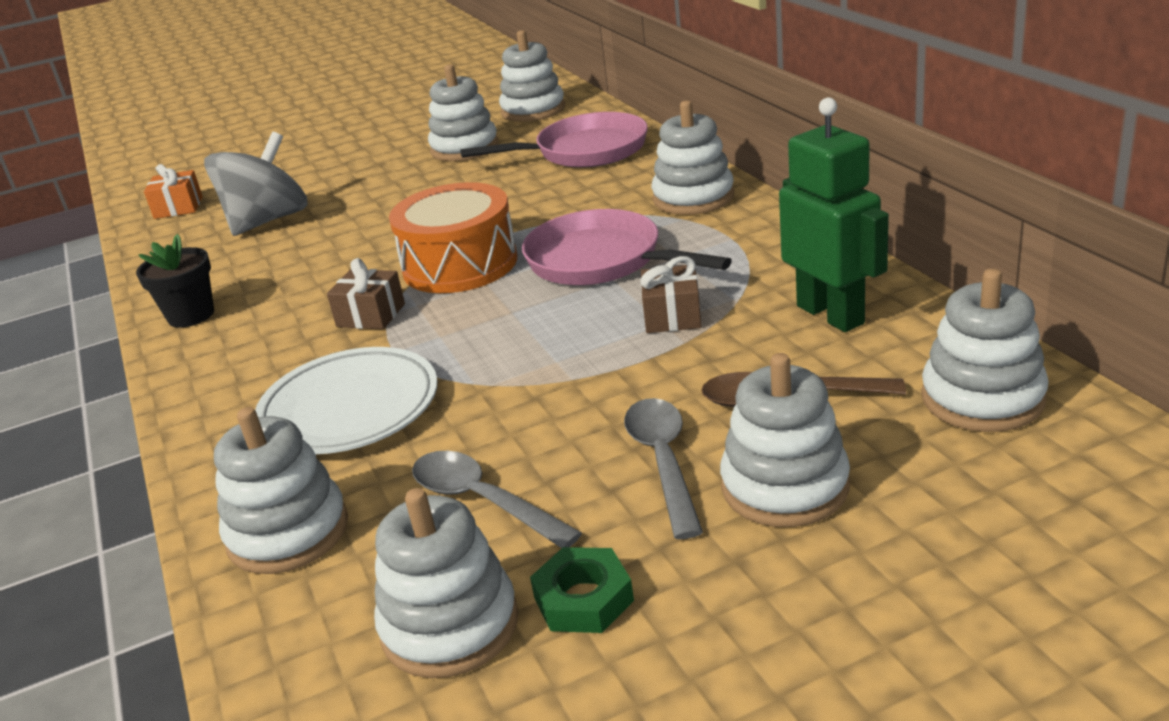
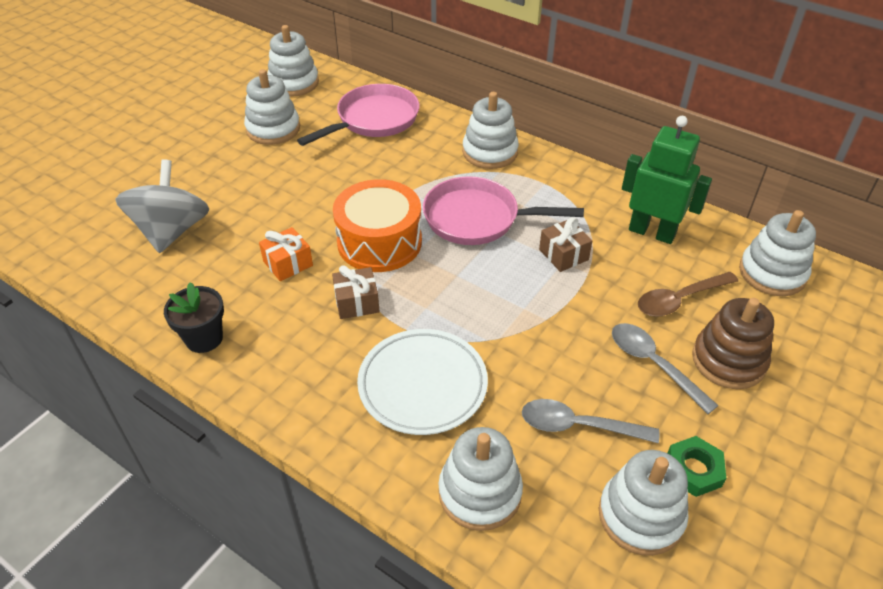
camera: 35 degrees left, 15 degrees up
(178, 208) = (65, 232): orange gift -> orange gift (288, 263)
(785, 486) = (728, 360): white stacking toy -> brown stacking toy

